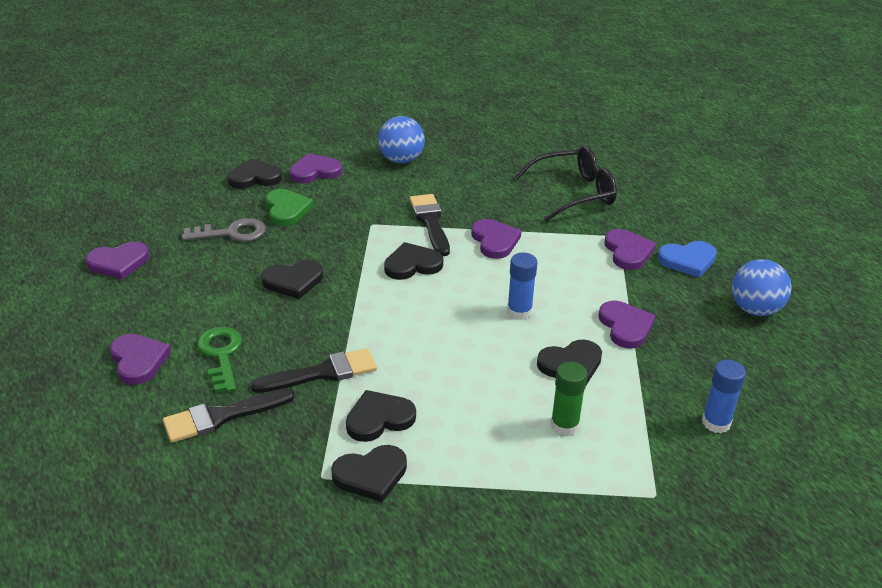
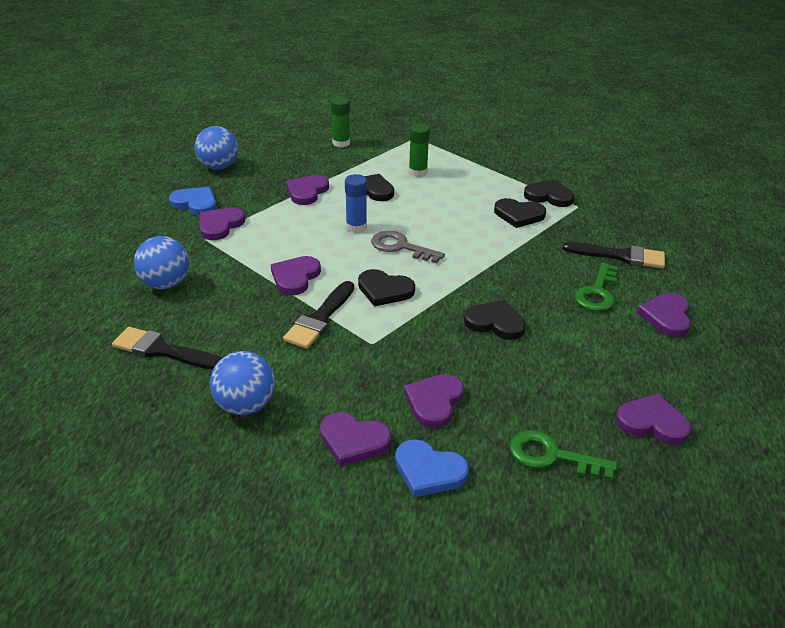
camera: 140 degrees left, 0 degrees up
(181, 214) = (552, 456): none -> green key
(231, 233) = (514, 401): grey key -> grey key (401, 247)
(254, 177) = (429, 471): black heart -> blue heart
(287, 209) = (434, 402): green heart -> purple heart
(322, 373) = (532, 251): black brush -> black brush (163, 350)
(573, 193) = (165, 284): black glasses -> blue ball
(716, 423) = (341, 143): blue glue stick -> green glue stick

